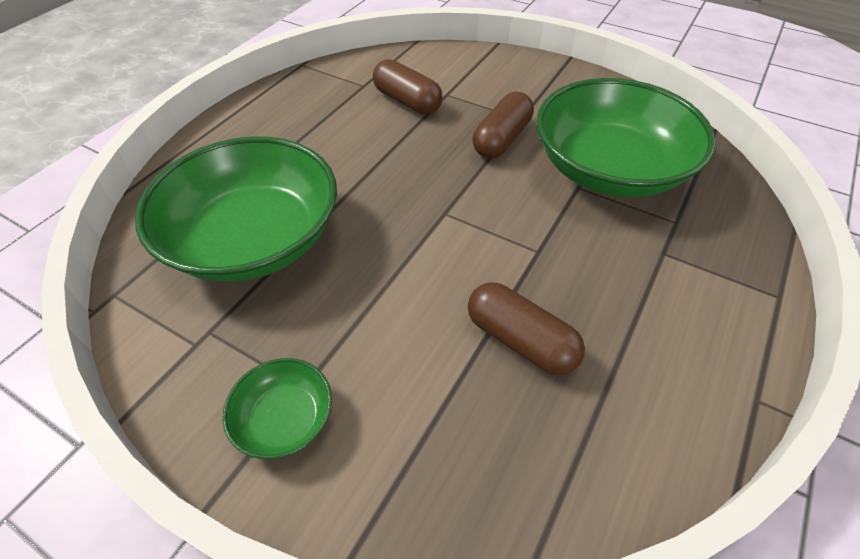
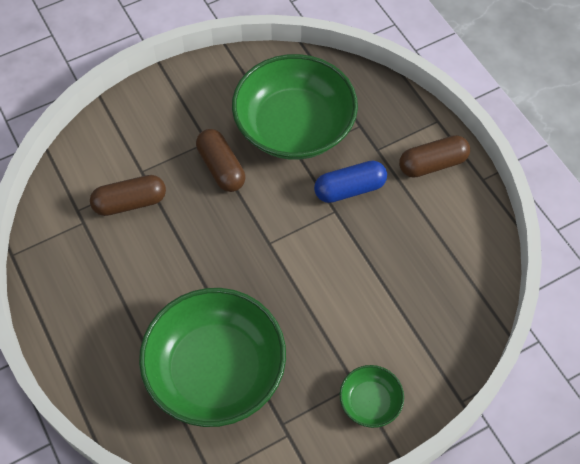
camera: 60 degrees left, 10 degrees up
(520, 340) = (390, 259): brown capsule -> brown capsule (432, 164)
(581, 251) = (349, 189): none -> blue capsule

